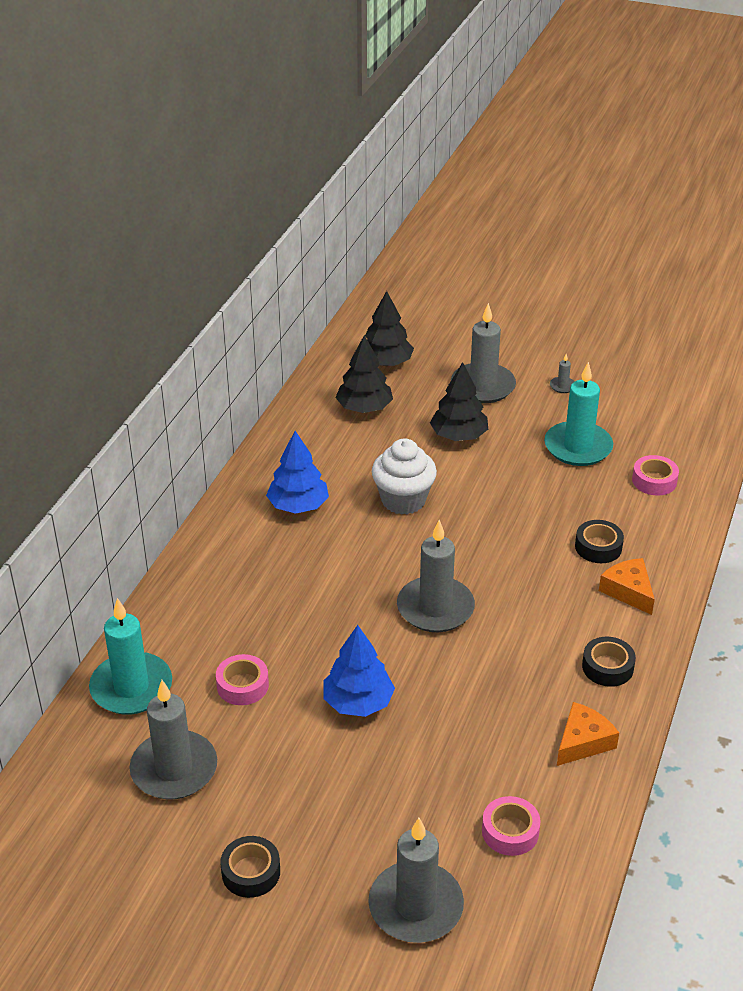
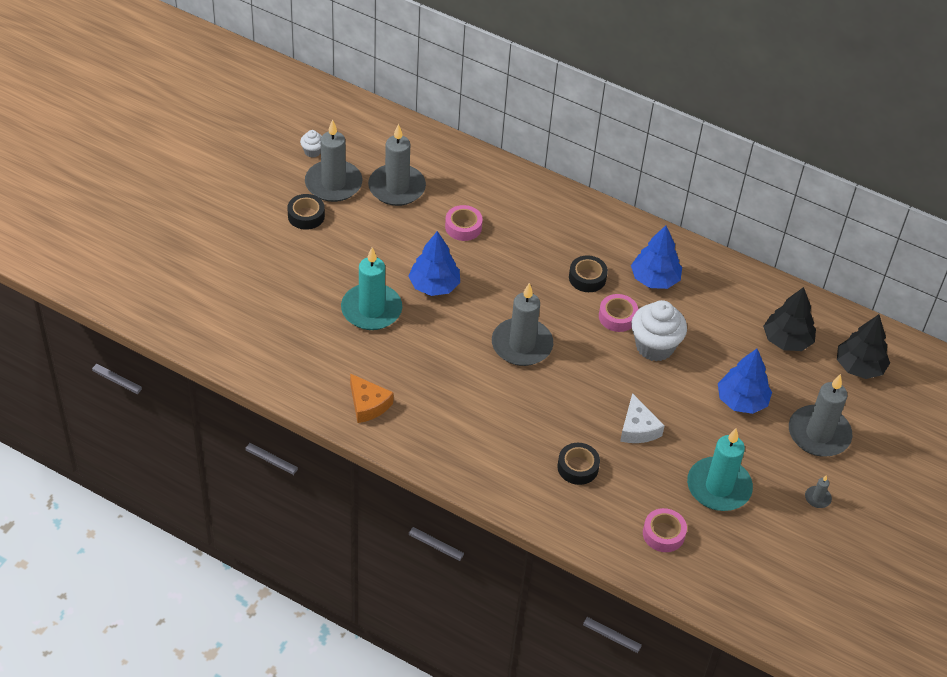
camera: 95 degrees right, 10 degrees up
(103, 890) = (312, 151): none -> white cupcake
(131, 687) = (473, 172): turquoise candle -> turquoise candle (371, 310)
(415, 906) = (258, 288): grey candle -> grey candle (333, 184)
(459, 436) = (742, 401): black tree -> blue tree
(510, 831) = (301, 346): pink tape -> pink tape (617, 317)
(525, 506) = (638, 428): none -> white cheese
(607, 667) = (438, 438): black tape -> black tape (587, 278)
(628, 591) = (520, 474): orange cheese -> none

